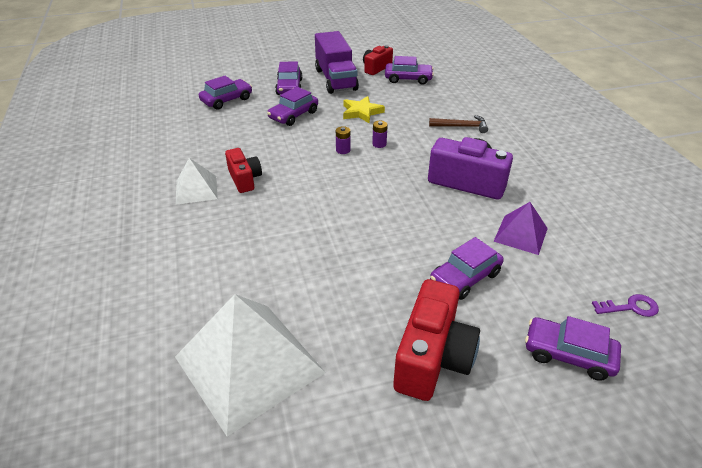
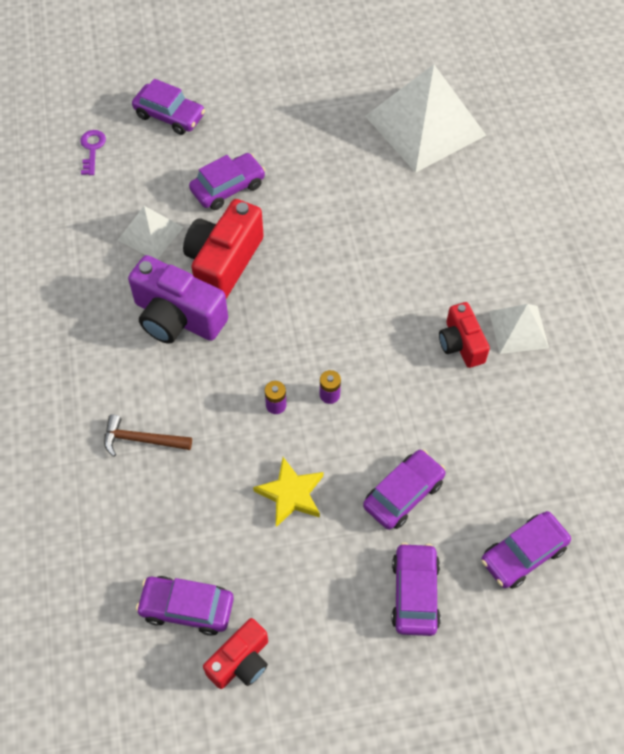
camera: 175 degrees left, 20 degrees up
(335, 79) = (326, 617): purple truck -> none
(432, 358) = (279, 120): red camera -> red camera (224, 262)
(520, 234) = (150, 233): purple pyramid -> white pyramid
(630, 307) = (92, 149): purple key -> purple key turned 90 degrees clockwise

